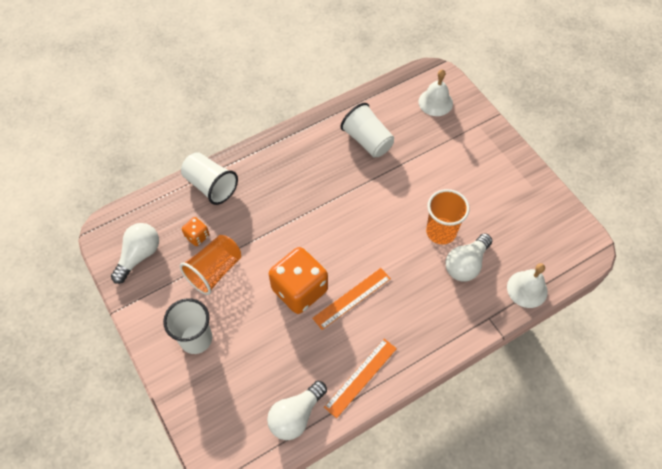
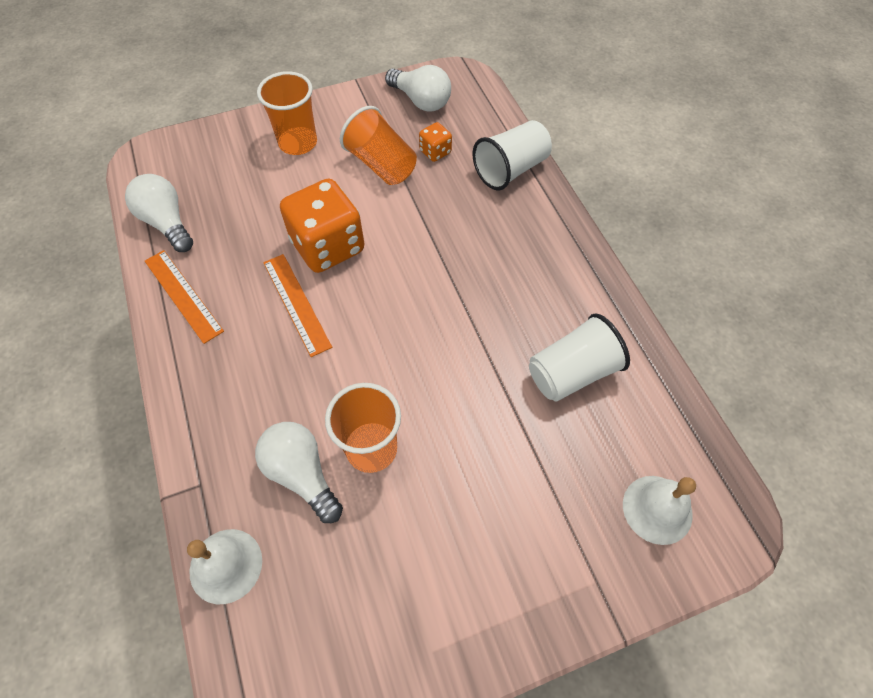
camera: 100 degrees right, 0 degrees up
(196, 339) = (298, 143): white cup -> orange cup

